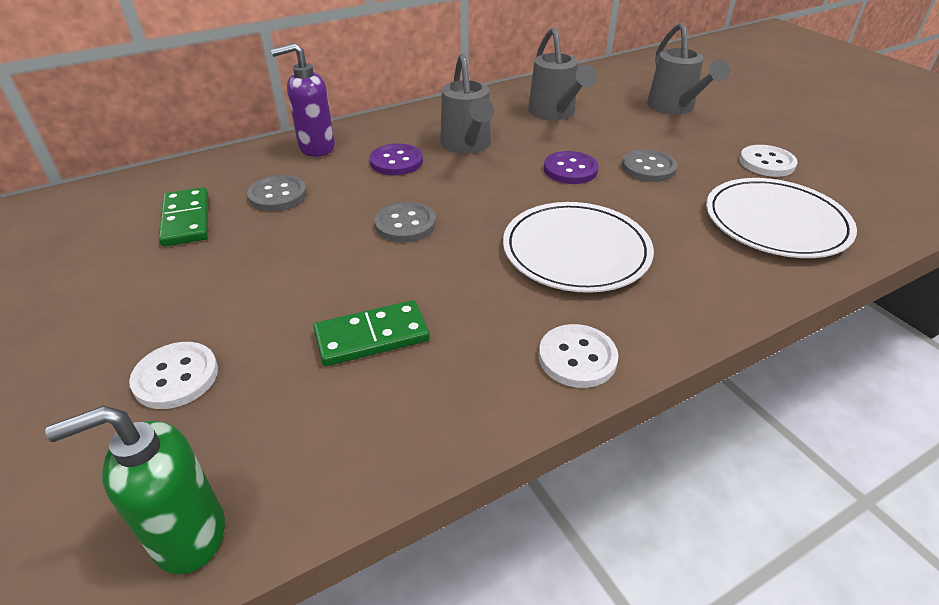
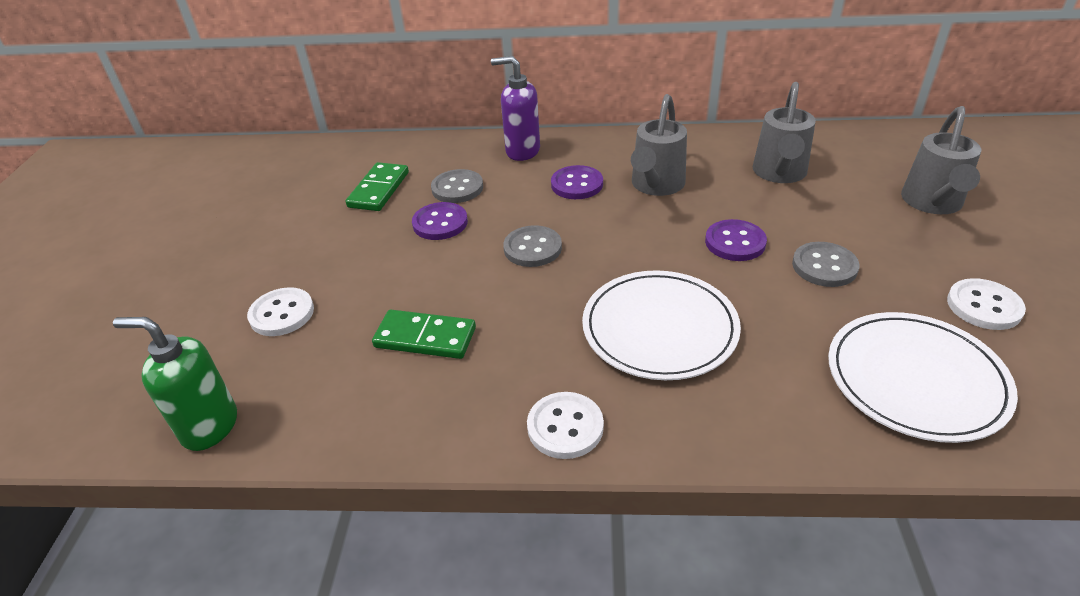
camera: 35 degrees right, 0 degrees up
(288, 230) = (440, 223): none -> purple button

